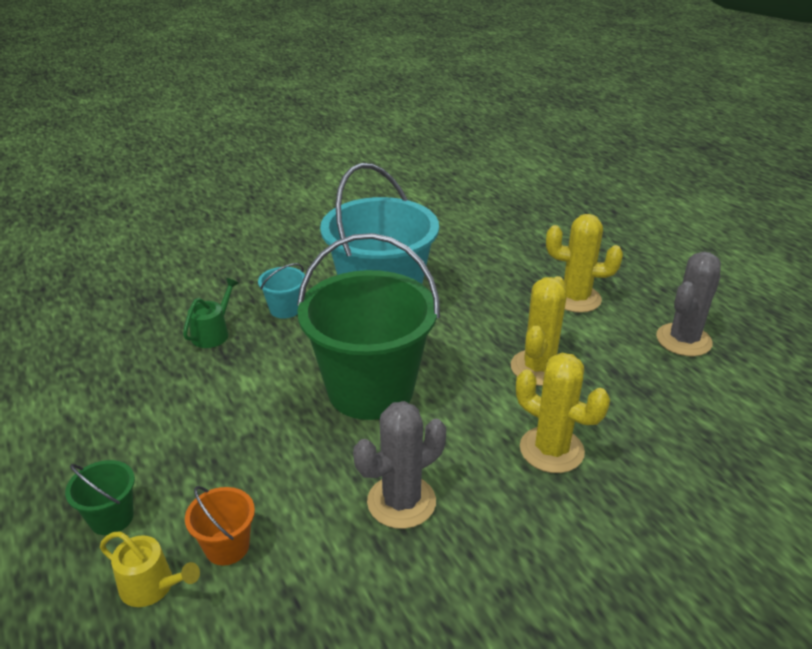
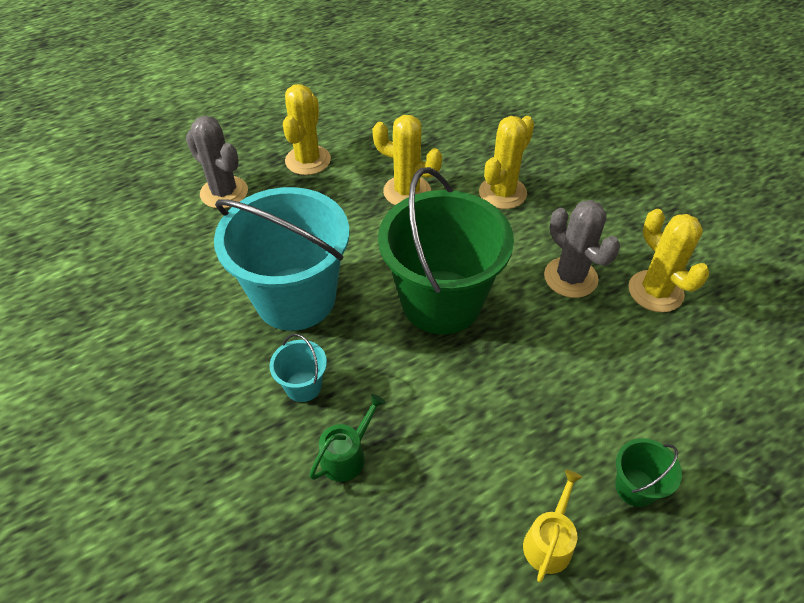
camera: 90 degrees left, 15 degrees up
(152, 586) = (694, 433): yellow watering can -> yellow watering can (549, 541)
(213, 333) = (347, 455): green watering can -> green watering can turned 105 degrees clockwise
(227, 547) = (642, 387): orange bucket -> none
(373, 593) = (655, 291): none -> yellow cactus
(683, 340) = (371, 111): grey cactus -> grey cactus (224, 192)

